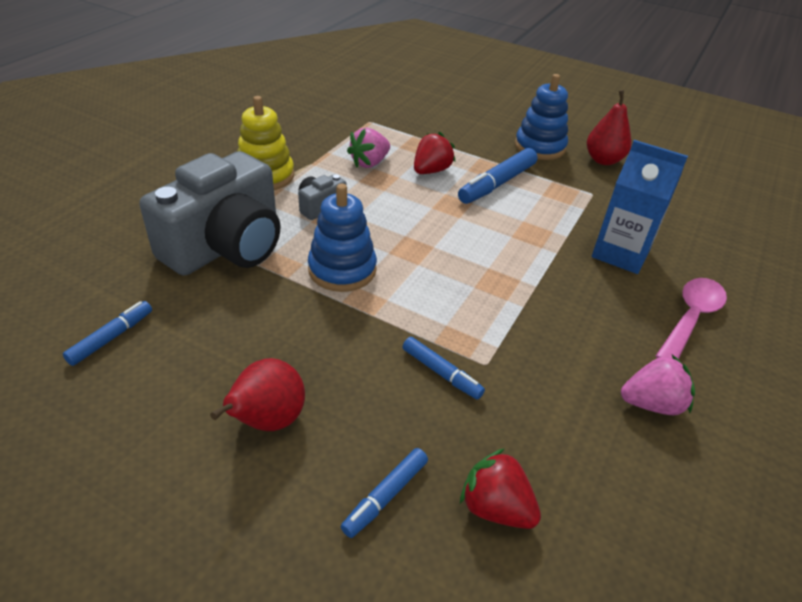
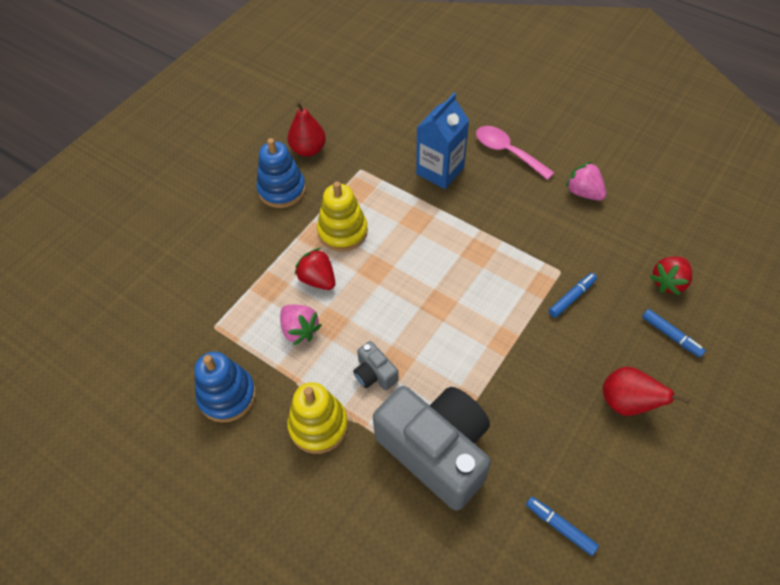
camera: 80 degrees left, 15 degrees up
(342, 270) = (466, 356): blue stacking toy -> blue stacking toy (227, 395)
(497, 184) = (342, 232): blue marker -> yellow stacking toy
(651, 404) = (583, 192): pink strawberry -> pink strawberry turned 45 degrees counterclockwise

